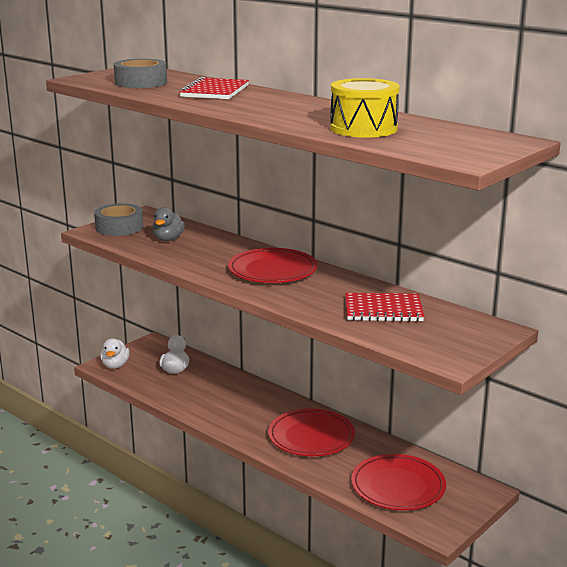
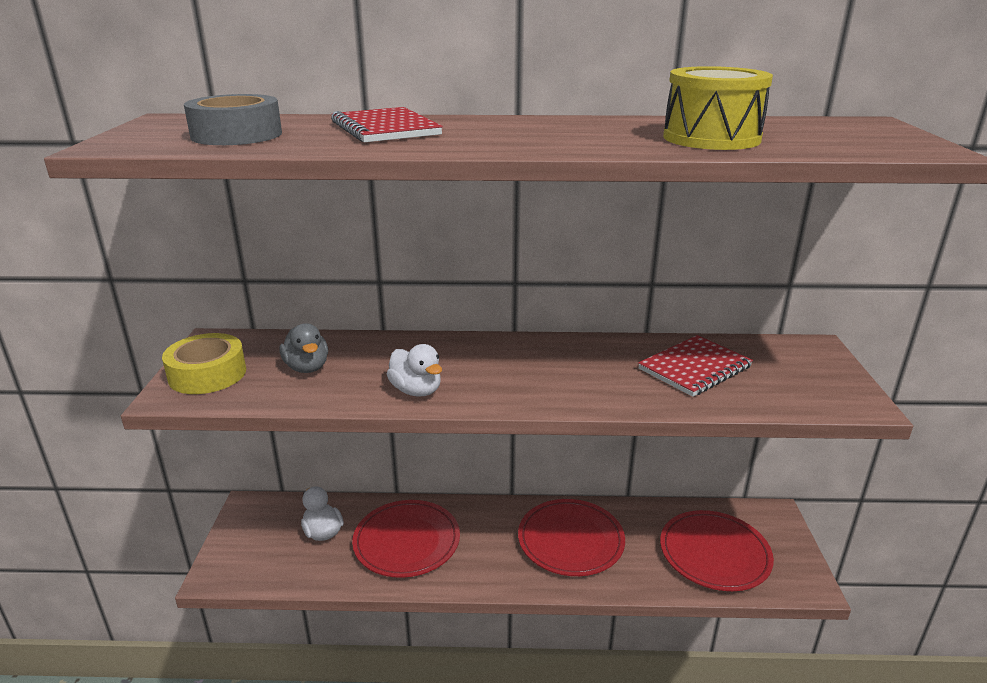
camera: 40 degrees left, 5 degrees up
(115, 365) = (235, 565): white duck -> white duck (416, 391)
(119, 227) = (207, 374): grey tape -> yellow tape
(272, 270) = (505, 363): red plate -> red plate (407, 542)

